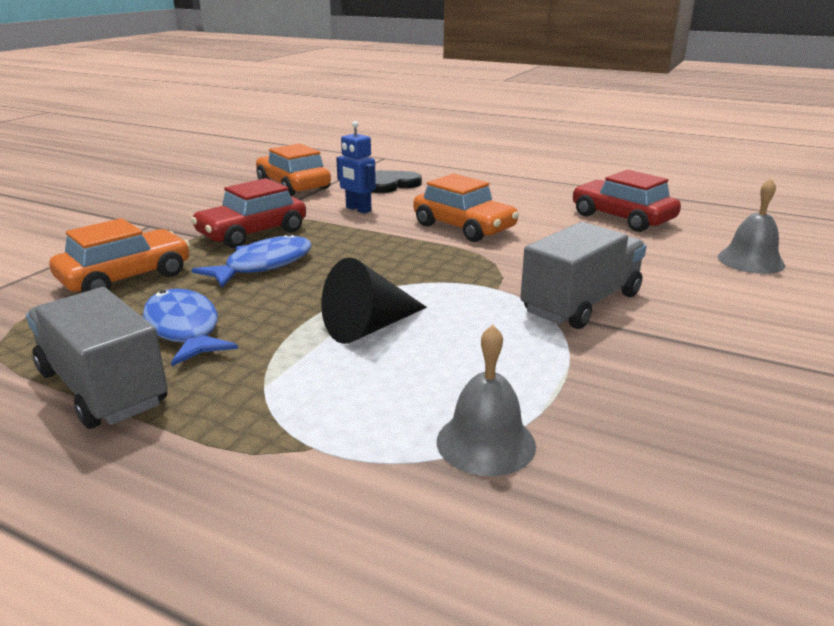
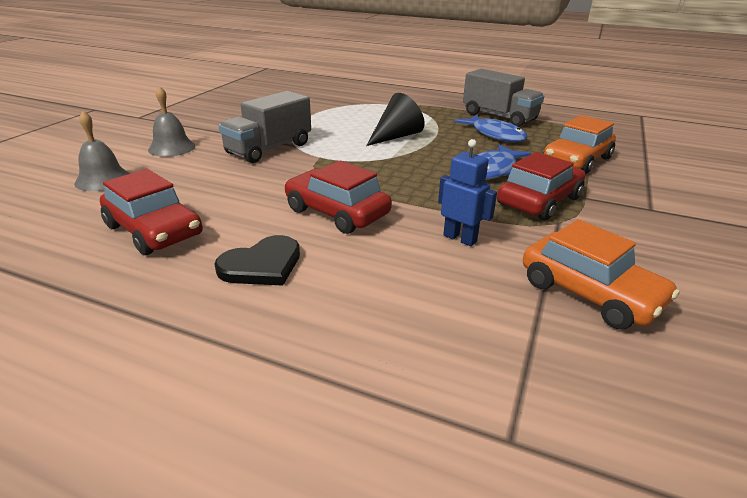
camera: 175 degrees right, 5 degrees up
(391, 184) = (443, 302): black heart -> black heart (262, 265)
(464, 227) = (336, 212): orange car -> red car
(486, 443) = (339, 106): grey bell -> grey bell (172, 148)

